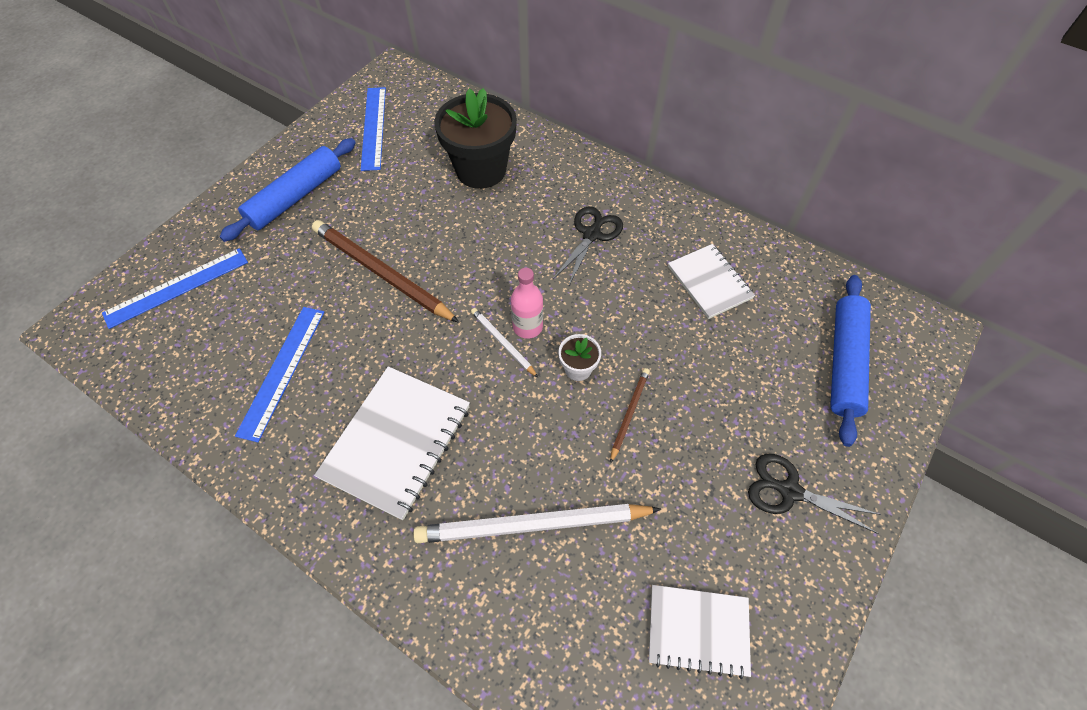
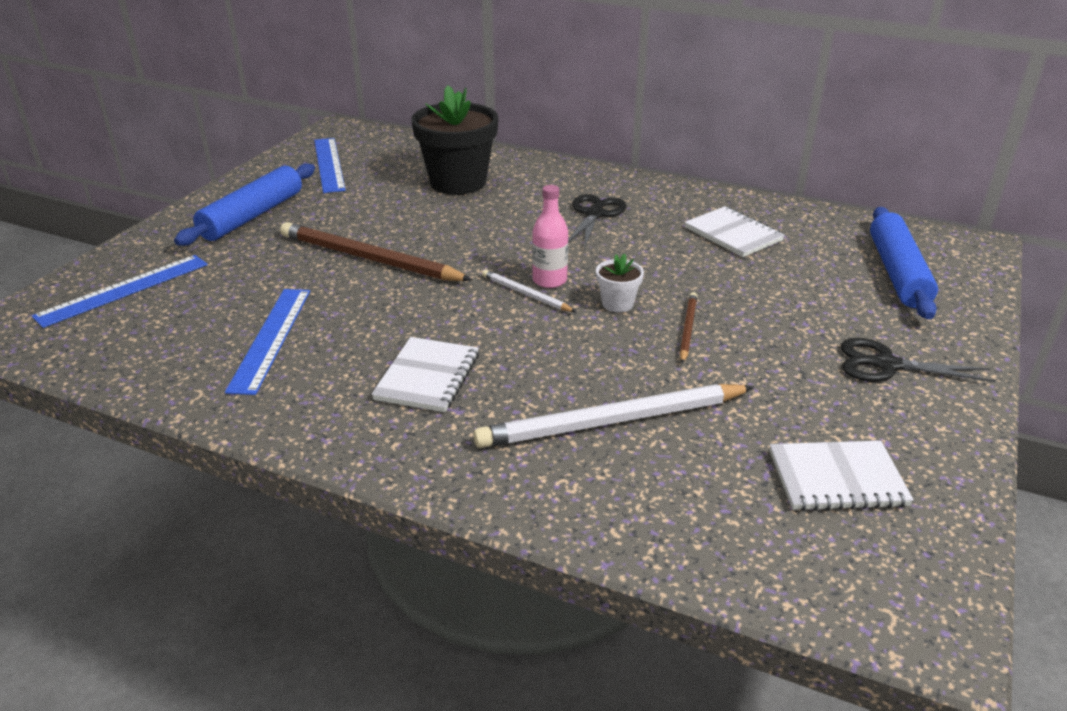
camera: 10 degrees left, 25 degrees down
(397, 442) = (428, 377): white notebook -> white notebook, size x0.64

